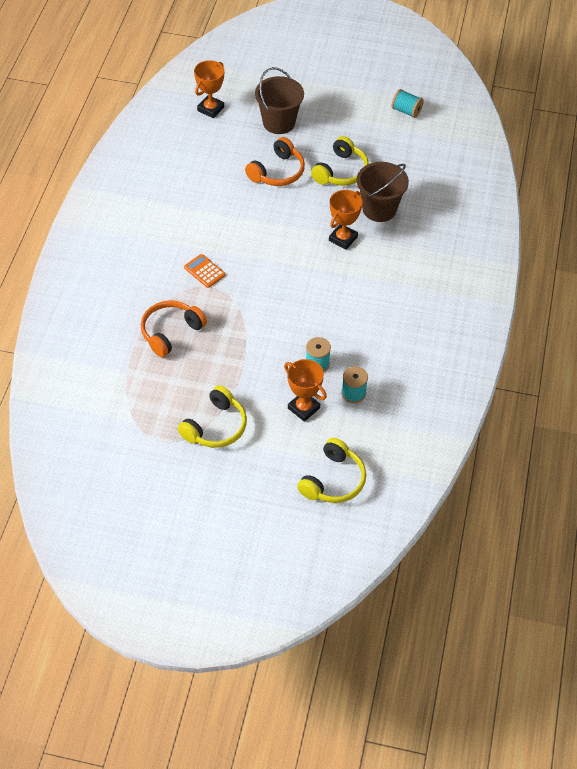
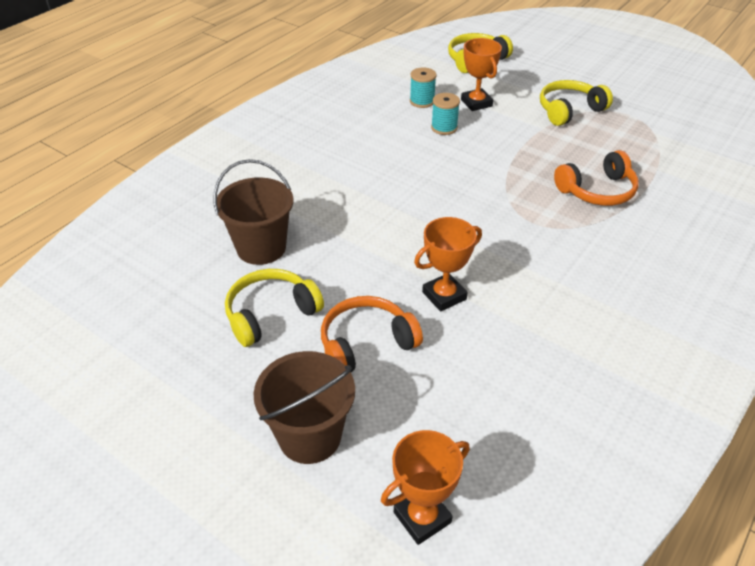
camera: 155 degrees left, 10 degrees down
(204, 271) = (535, 240): orange calculator -> none
(343, 239) = (335, 227): orange trophy -> orange trophy (444, 296)
(406, 111) = (84, 383): turquoise spool -> none

